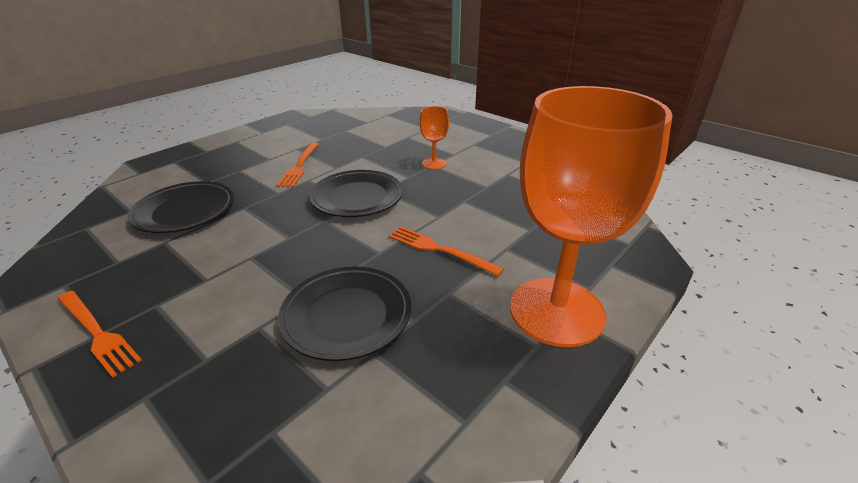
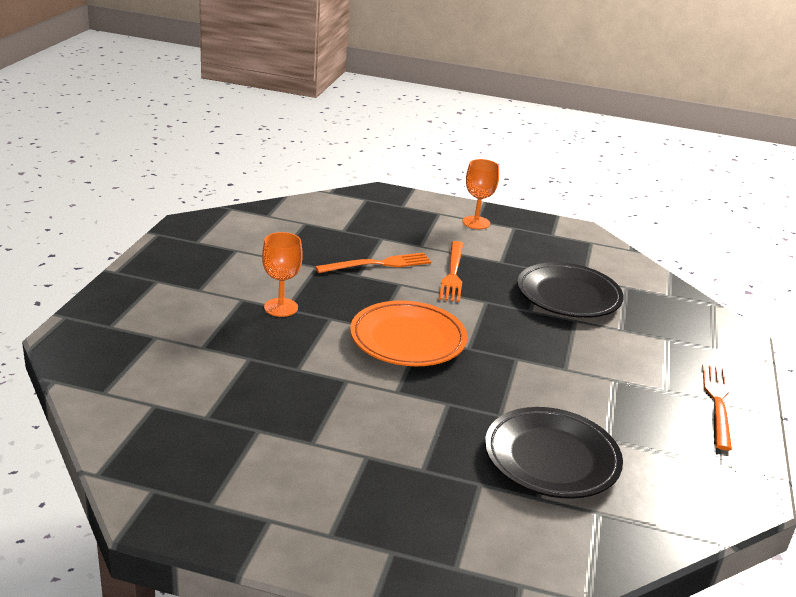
camera: 120 degrees left, 5 degrees down
(299, 166) = (366, 414): orange fork -> orange fork (378, 264)
(357, 198) = (408, 339): black plate -> orange plate
(556, 311) = (476, 222): orange goblet -> orange goblet, size x0.41

